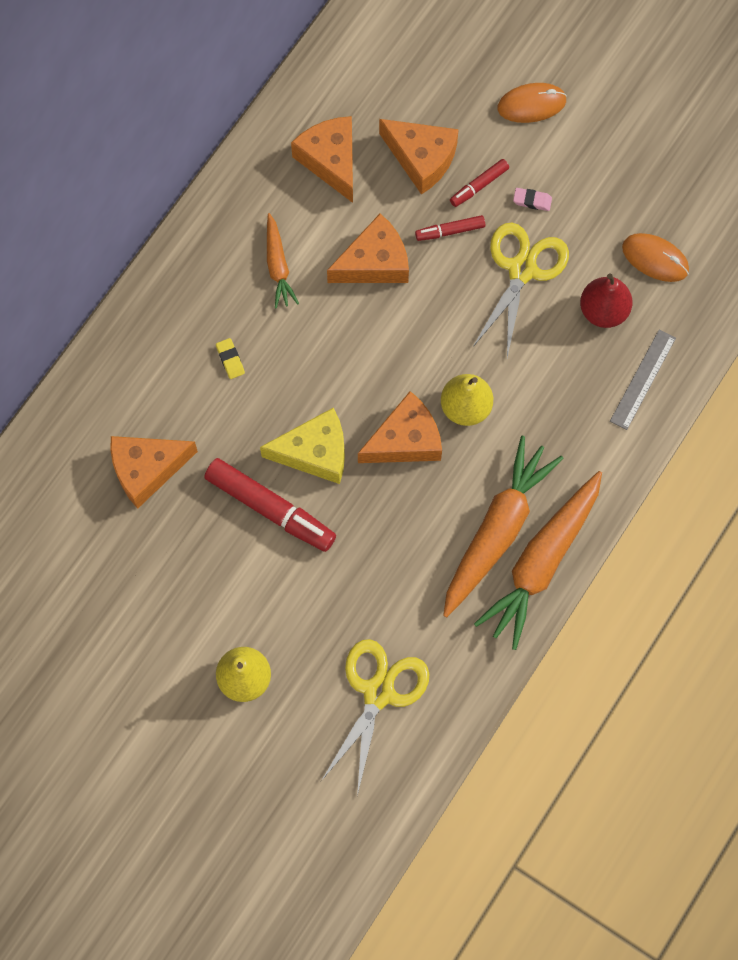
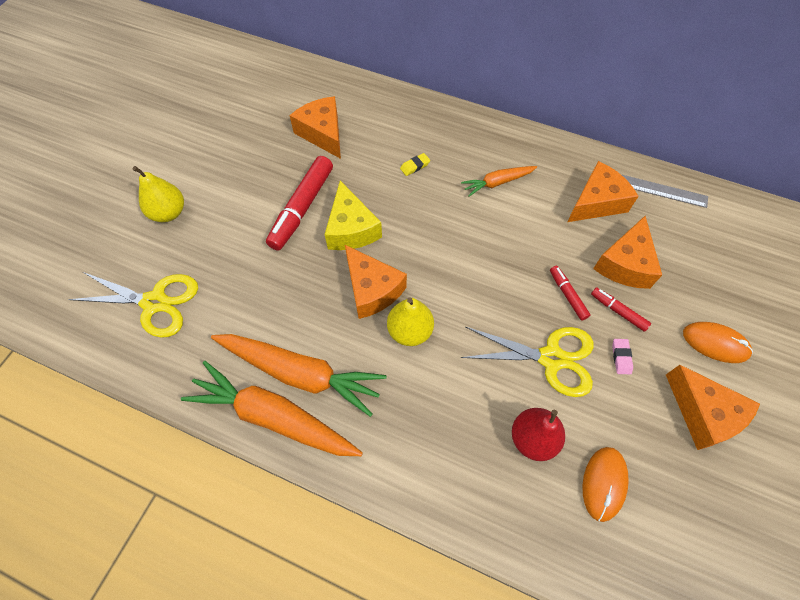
camera: 80 degrees right, 10 degrees down
(374, 262) = (520, 244): orange cheese -> orange cheese (703, 414)
(531, 104) = (715, 343): orange mouse -> orange mouse turned 45 degrees counterclockwise
(642, 379) = (472, 488): grey ruler -> grey ruler (663, 191)

